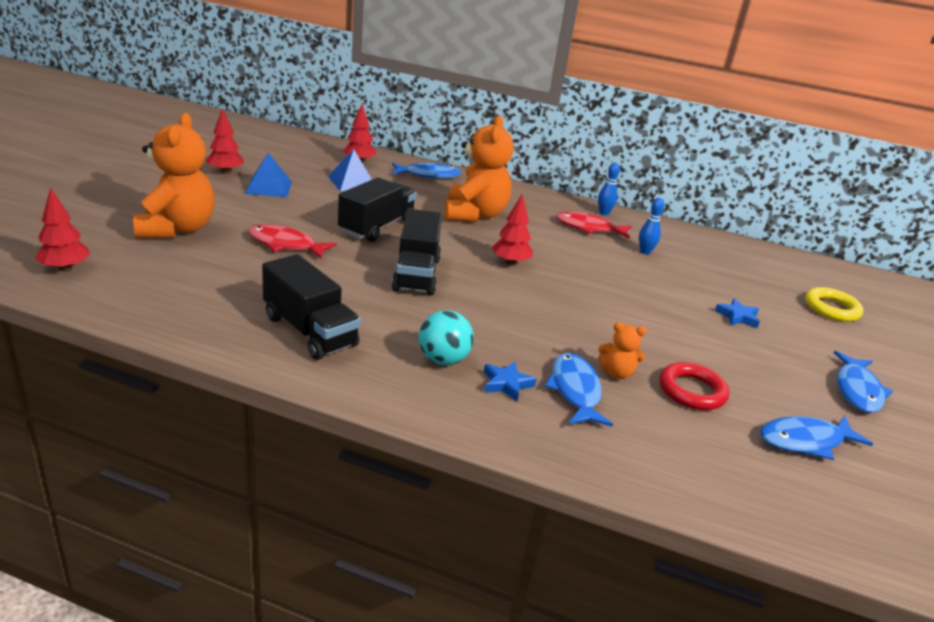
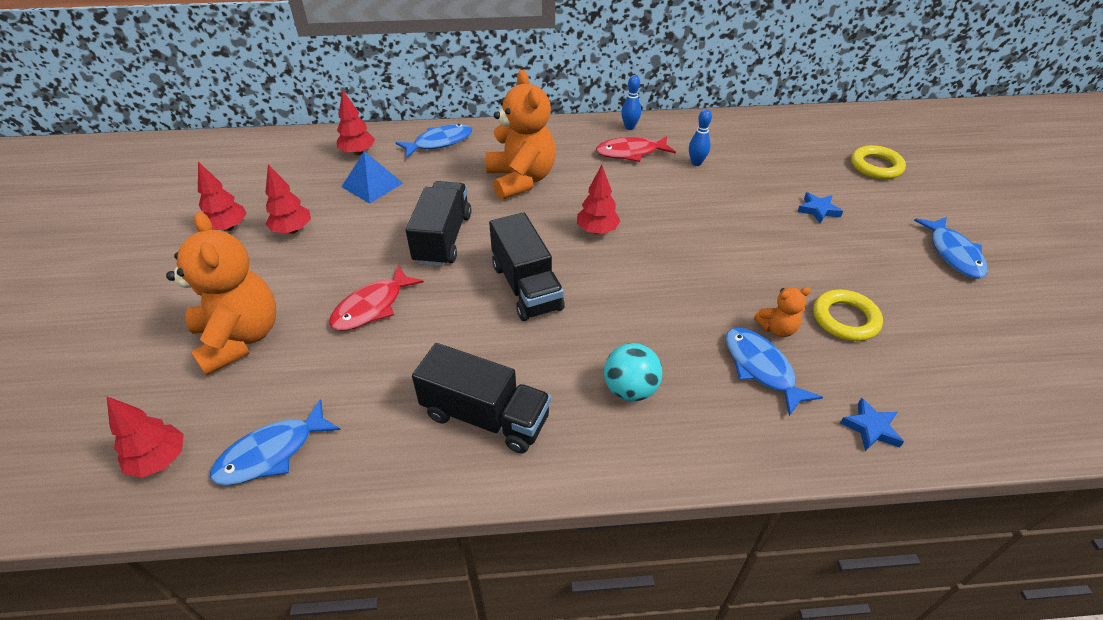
camera: 20 degrees left, 15 degrees up
(269, 187) = (292, 230): blue pyramid -> red tree
(285, 244) = (372, 307): red fish -> red fish turned 45 degrees counterclockwise
(506, 384) = (703, 391): blue star -> blue star (871, 428)
(691, 391) = (845, 319): red ring -> yellow ring
(805, 441) = (957, 332): blue fish -> blue fish (271, 453)

